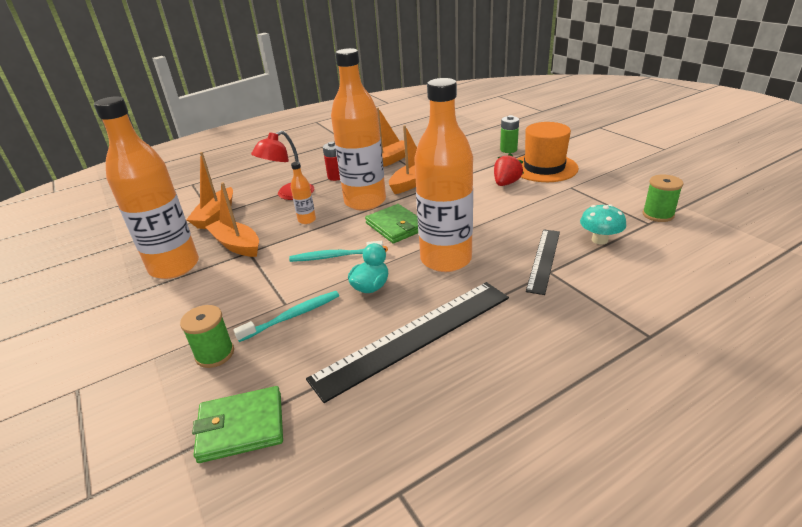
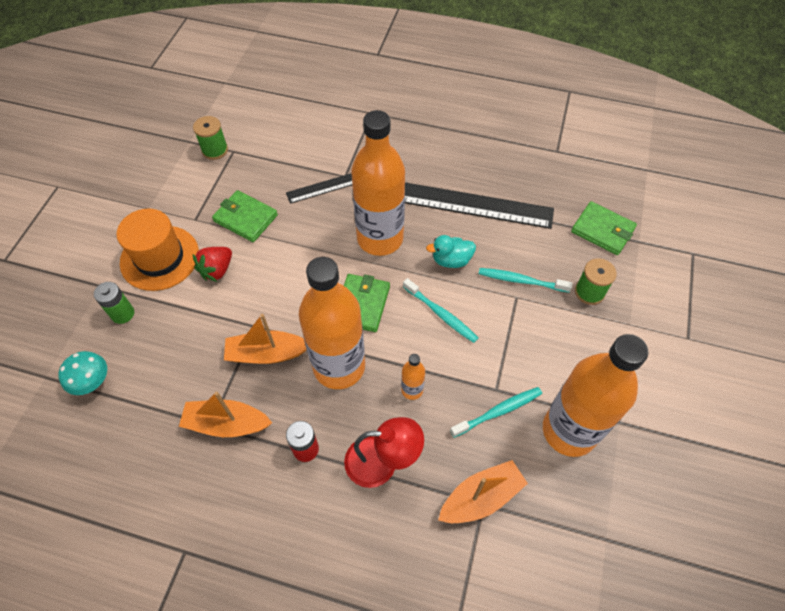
camera: 135 degrees left, 25 degrees up
(237, 245) = (498, 411): orange boat -> turquoise toothbrush
(506, 183) = (217, 270): red strawberry -> red strawberry turned 45 degrees counterclockwise
(548, 206) = (245, 218): none -> green wallet
(599, 240) = (280, 167): turquoise mushroom -> turquoise mushroom (92, 382)

